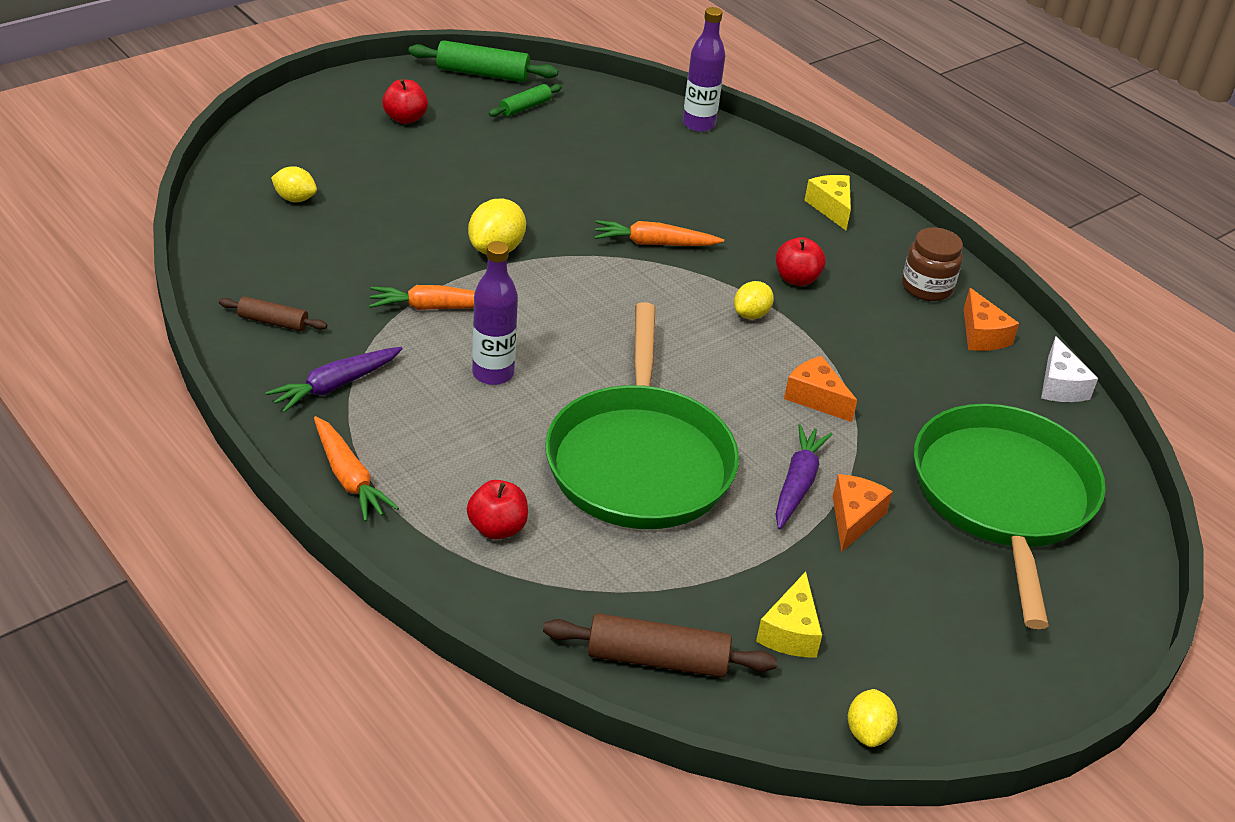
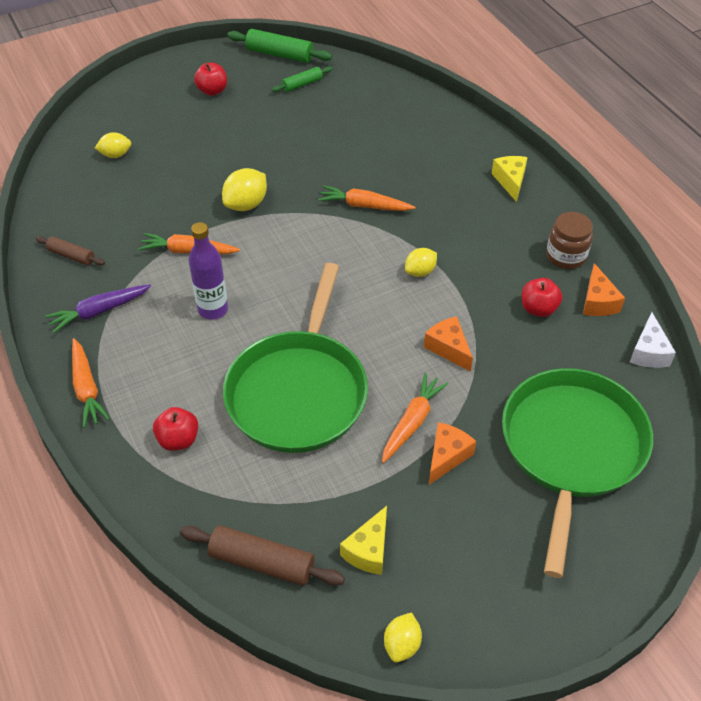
camera: 15 degrees right, 10 degrees up
(295, 199) = (115, 155): yellow lemon -> yellow lemon turned 45 degrees counterclockwise
(698, 124) = (428, 103): purple bottle -> none
(796, 279) = (464, 242): red apple -> red apple (538, 309)
(797, 484) = (412, 422): purple carrot -> orange carrot

